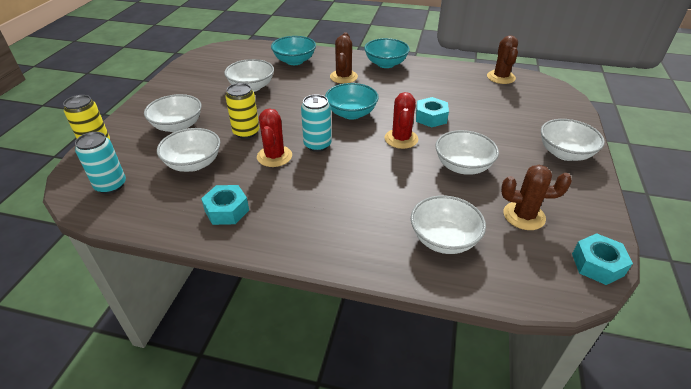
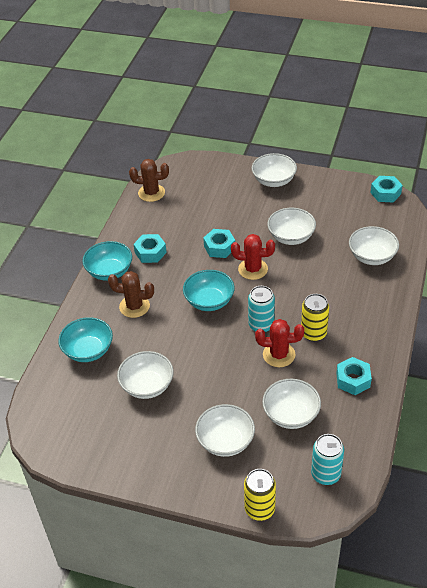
camera: 85 degrees left, 5 degrees up
(246, 132) = (239, 380): yellow can -> yellow can (313, 333)
(414, 81) = (150, 252): none -> turquoise nut
(524, 216) = (345, 215): brown cactus -> none

